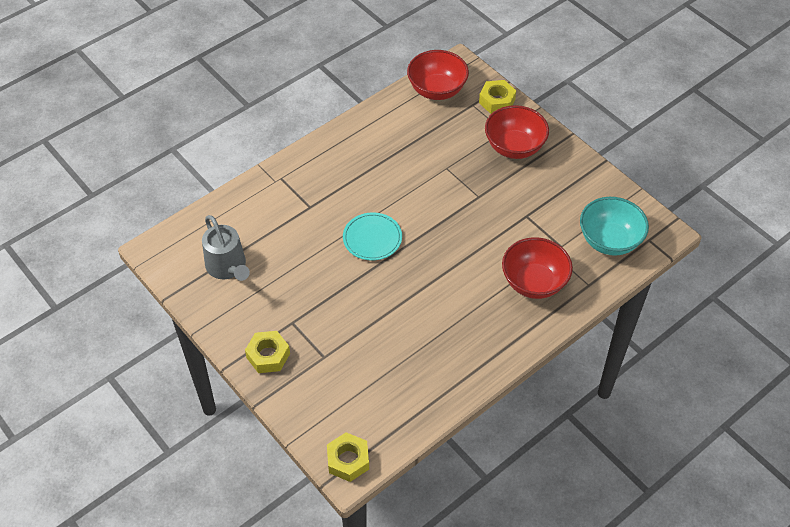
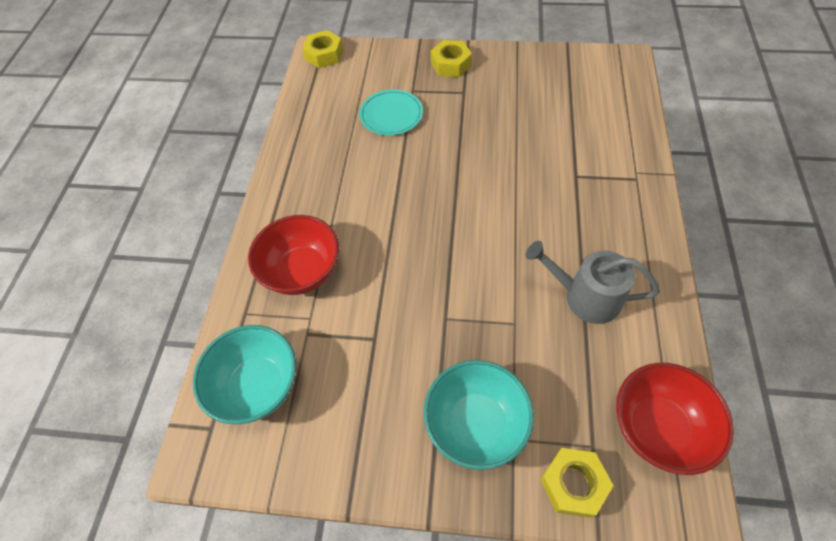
camera: 140 degrees right, 5 degrees up
(227, 267) = (561, 88): grey watering can -> grey watering can (585, 297)
(372, 238) = (489, 193): turquoise plate -> turquoise plate (391, 115)
(514, 147) = (476, 424): red bowl -> turquoise bowl

